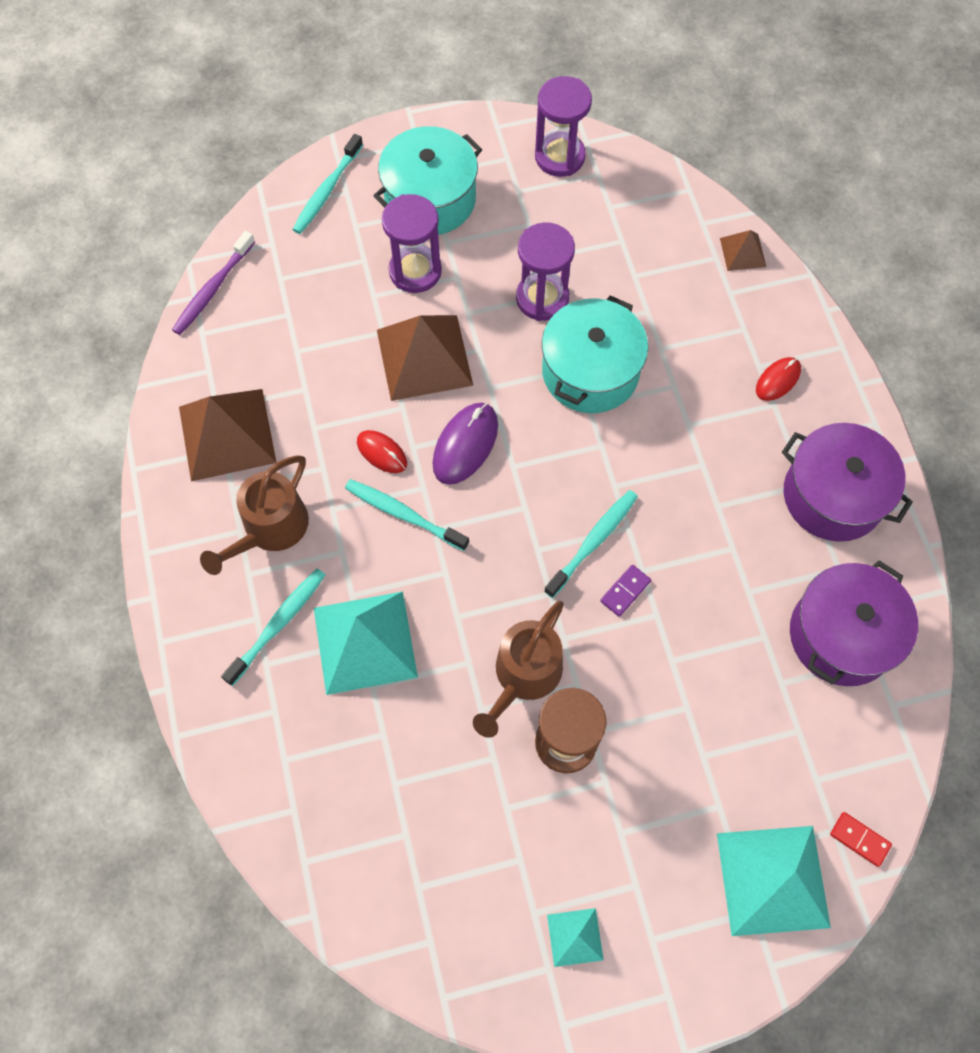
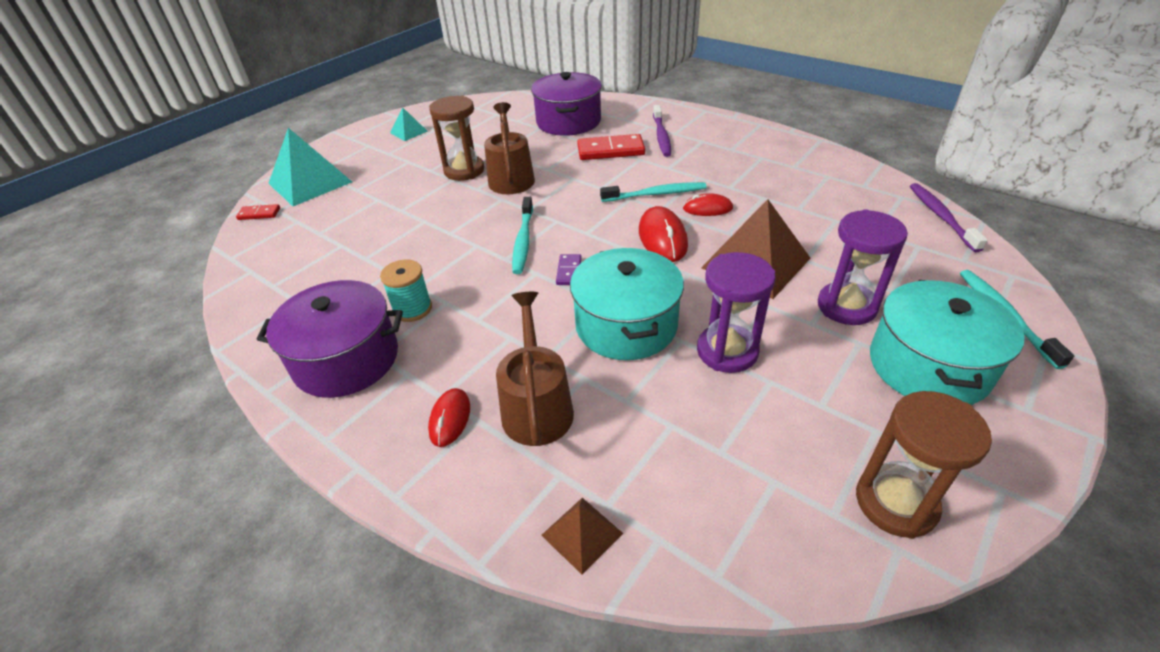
camera: 145 degrees right, 25 degrees down
(227, 434) = (803, 171): brown pyramid -> none
(270, 529) = (717, 156): brown watering can -> brown watering can (536, 406)
(278, 624) = (661, 136): turquoise toothbrush -> purple toothbrush
(365, 642) = (610, 150): turquoise pyramid -> red domino
(465, 445) = (662, 238): purple mouse -> red mouse
(559, 157) = (895, 503): purple hourglass -> brown hourglass
(625, 591) = (480, 232): purple domino -> purple domino (569, 271)
(751, 519) = (412, 309): none -> turquoise spool
(842, 635) = (304, 285): purple pot -> purple pot (568, 122)

